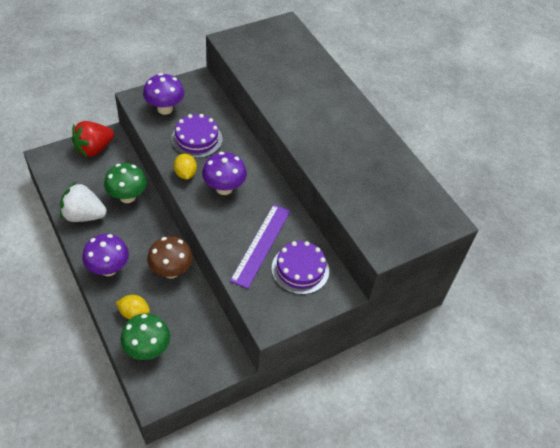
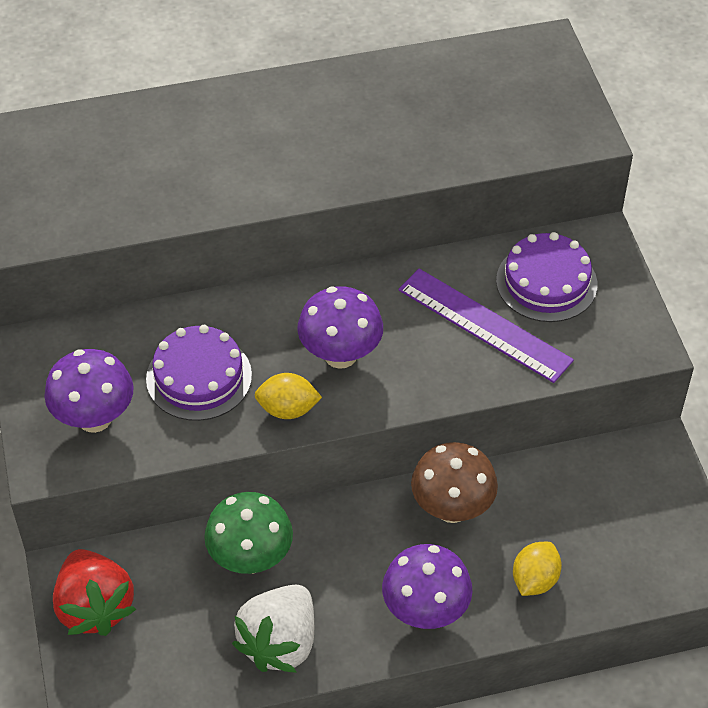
camera: 70 degrees left, 0 degrees up
(147, 349) = (614, 568): green mushroom -> none

